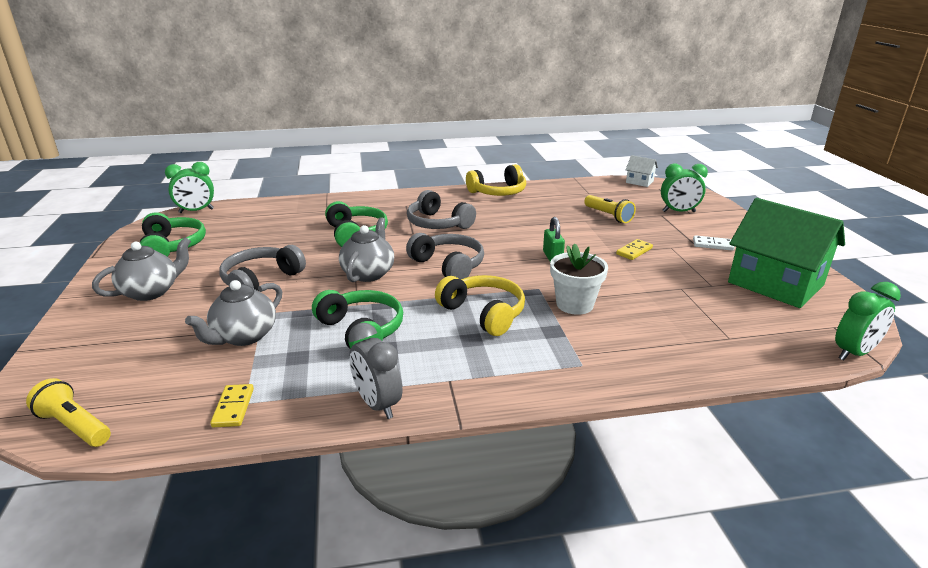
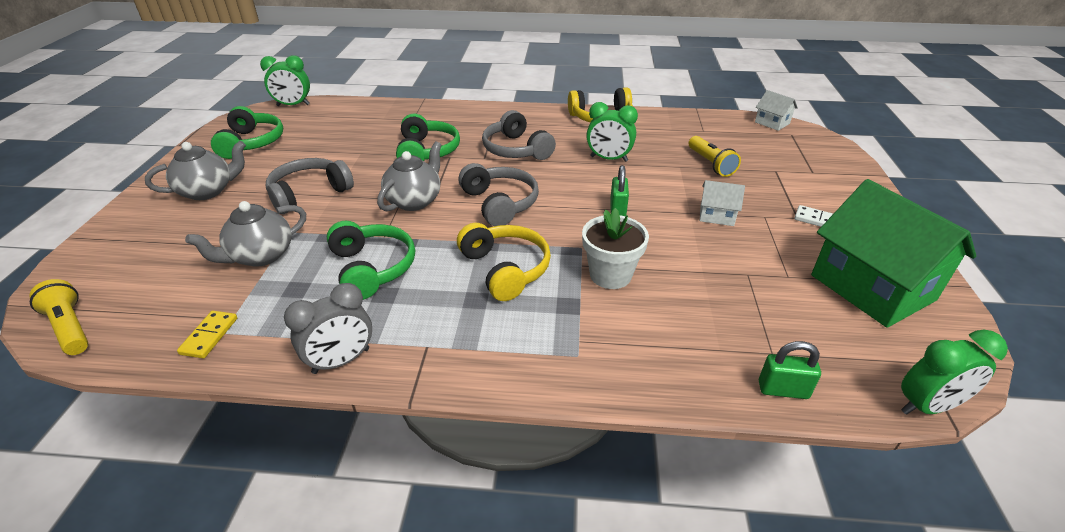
camera: 15 degrees right, 10 degrees up
(377, 404) = (341, 361): grey clock -> grey clock turned 105 degrees counterclockwise
(634, 251) = (716, 215): yellow domino -> white house
(678, 212) = (799, 169): green clock -> green clock (609, 159)
(750, 360) = (783, 390): none -> green padlock

